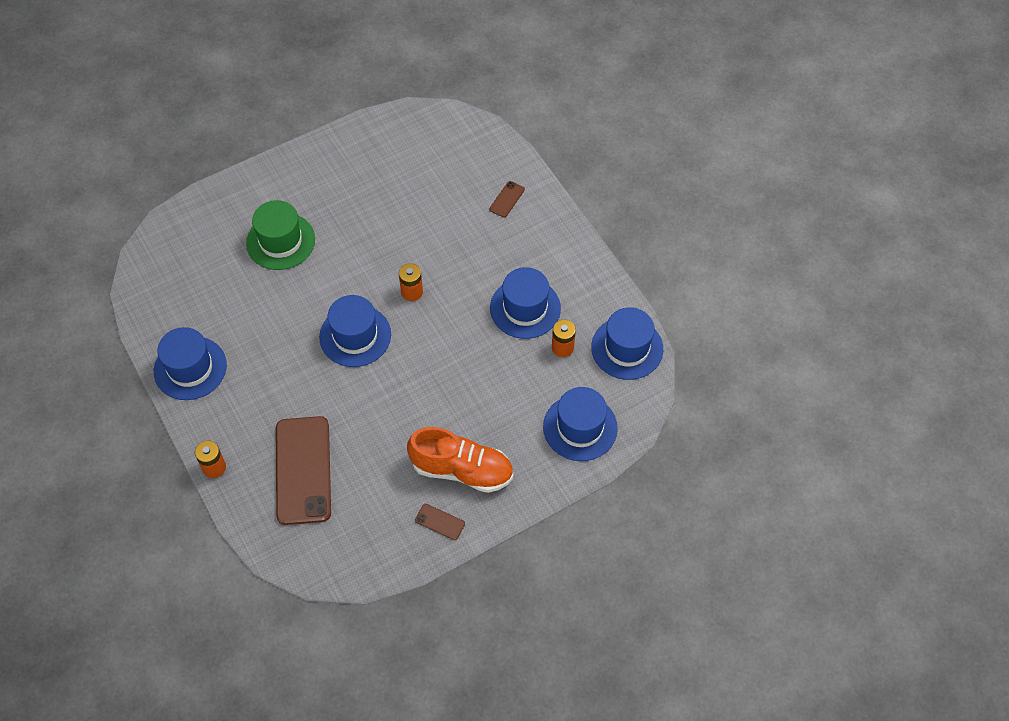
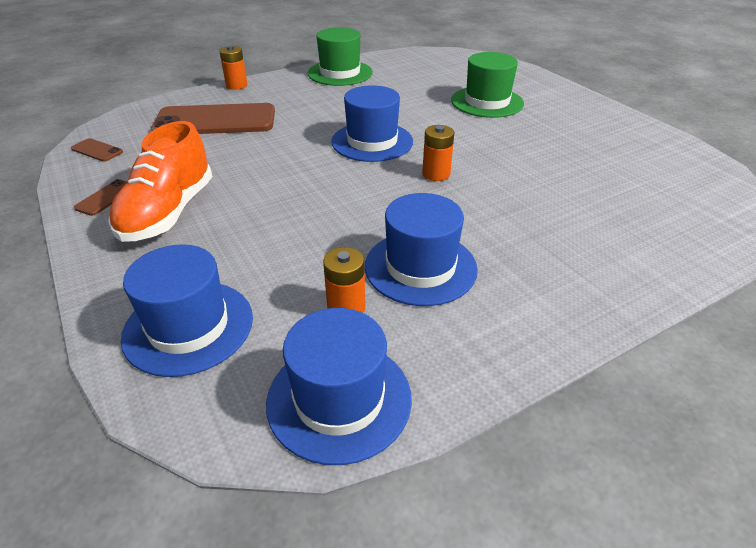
camera: 90 degrees right, 20 degrees down
(190, 368) = (340, 73): blue hat -> green hat
(507, 199) = (622, 249): brown phone -> brown phone (97, 150)

